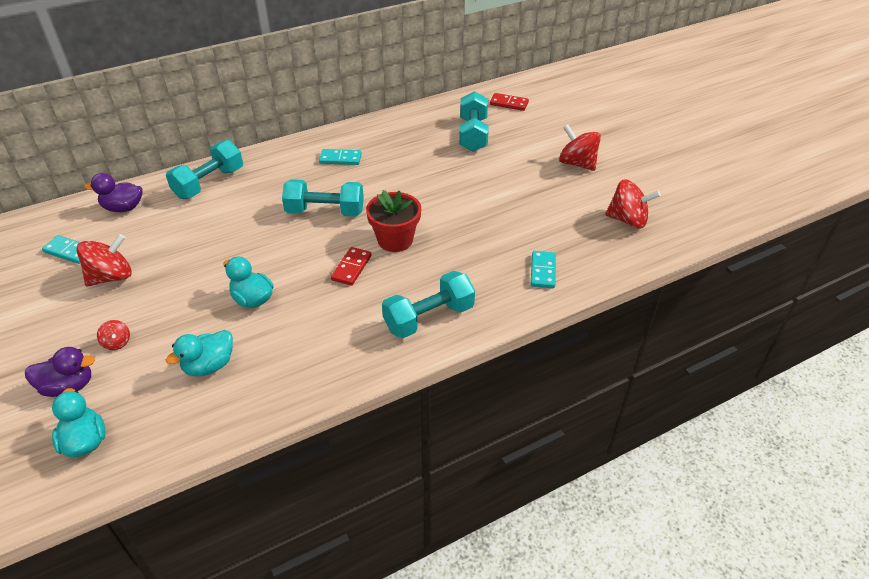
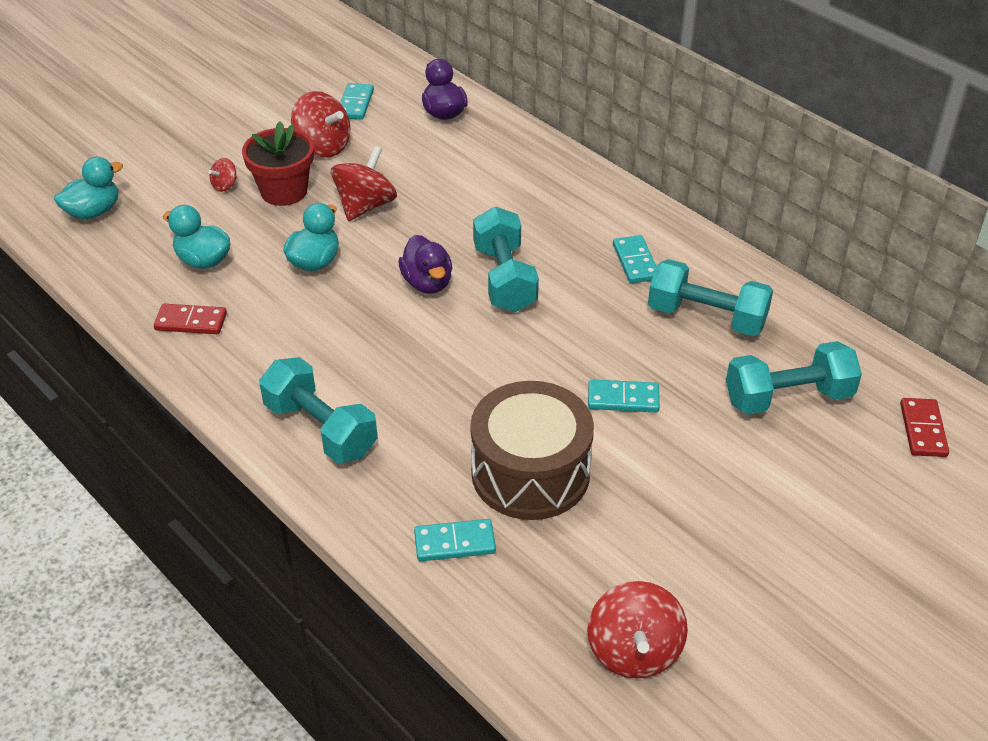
camera: 75 degrees right, 0 degrees up
(68, 386) = (160, 176): purple duck -> purple duck (427, 283)
(209, 183) = (521, 161): turquoise dumbbell -> turquoise dumbbell (706, 317)
(351, 268) = (397, 332): red domino -> red domino (191, 322)
(395, 240) = (469, 361): red flower pot -> red flower pot (284, 191)
(452, 187) = (623, 399): none -> turquoise domino
(497, 232) = (530, 473): none -> brown drum
(577, 163) = (776, 557): red spinning top -> red spinning top (365, 206)

